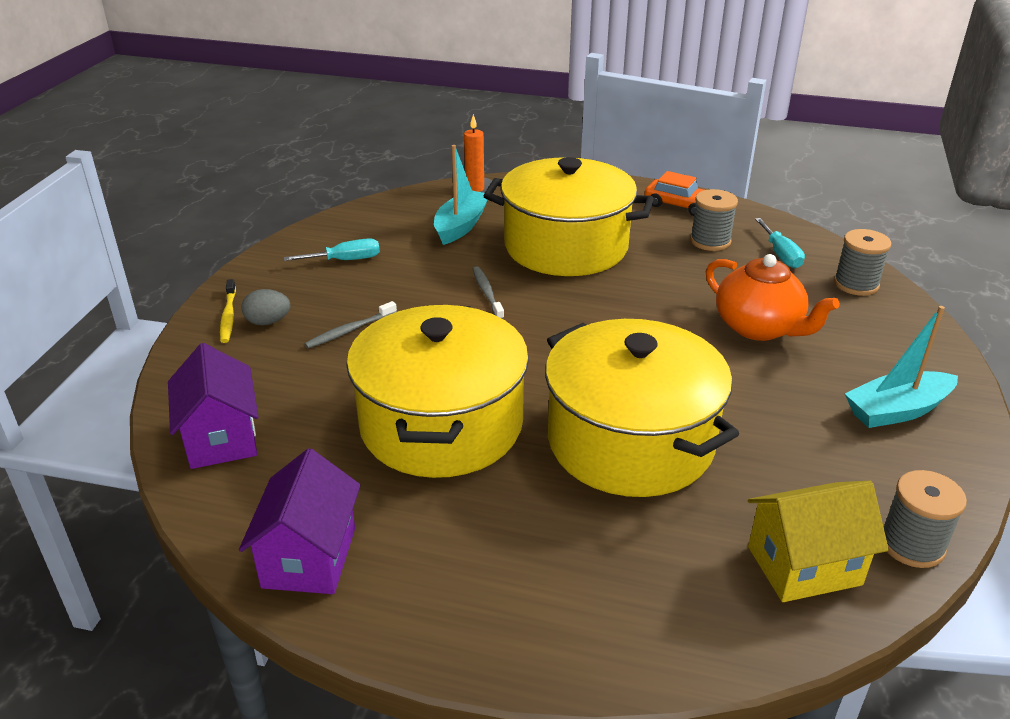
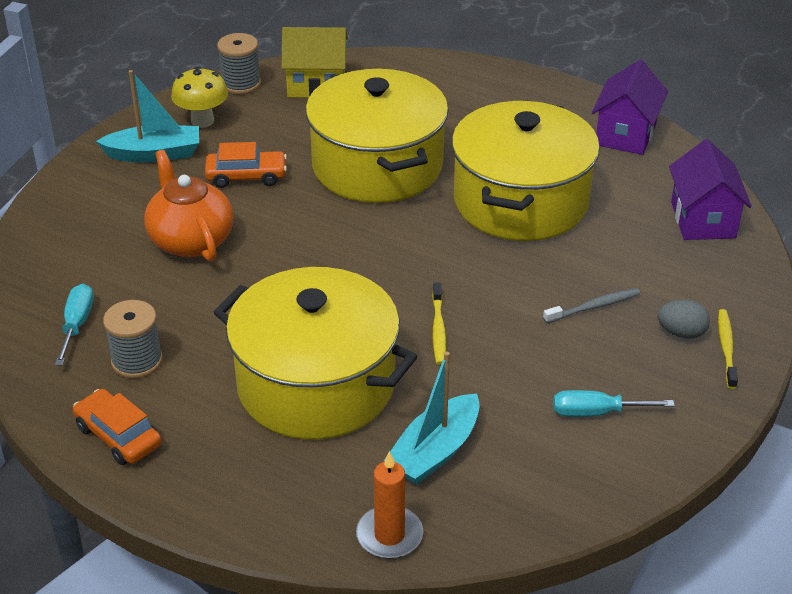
camera: 165 degrees left, 5 degrees up
(487, 293) = (438, 329): grey toothbrush -> yellow toothbrush
(769, 401) = (246, 176): none -> orange car
(856, 284) = (43, 271): grey spool -> none
(894, 468) = (202, 121): none -> yellow mushroom

